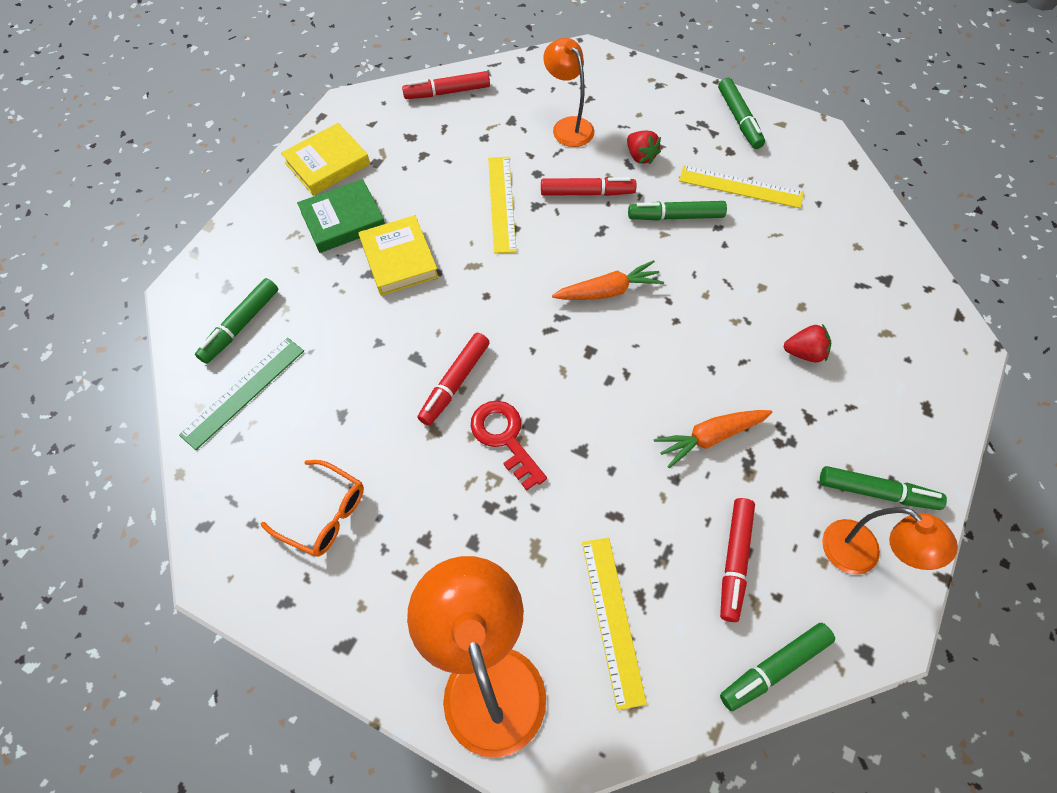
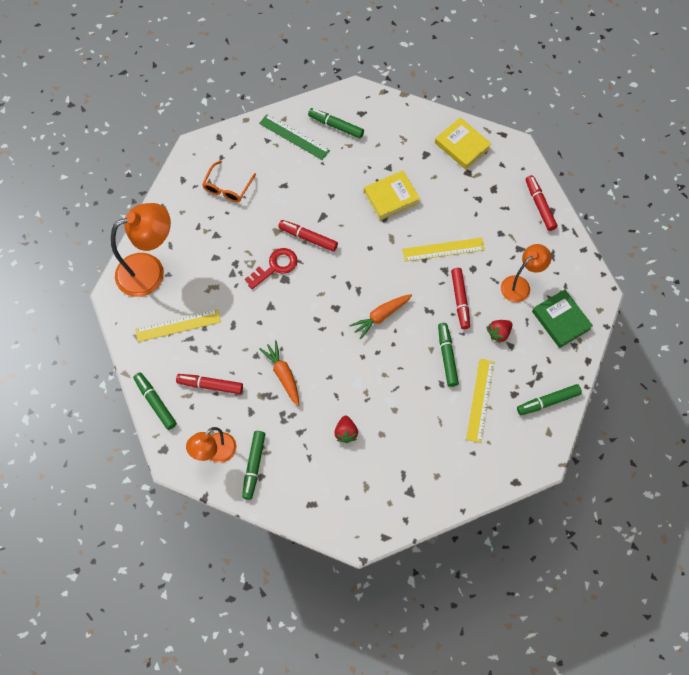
camera: 85 degrees right, 5 degrees up
(343, 220) = (417, 162): green book -> green book (560, 320)
(608, 291) = (380, 316): orange carrot -> orange carrot turned 75 degrees clockwise

